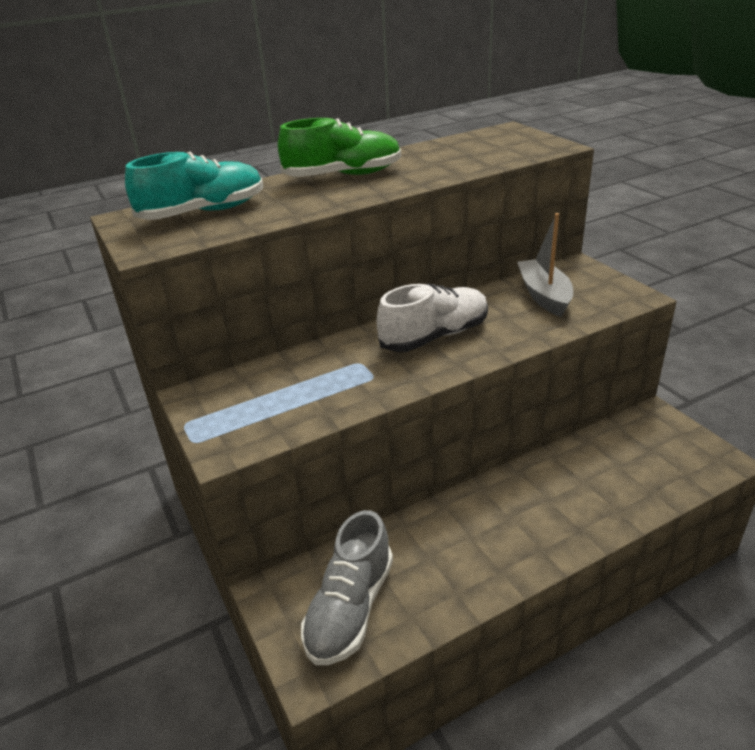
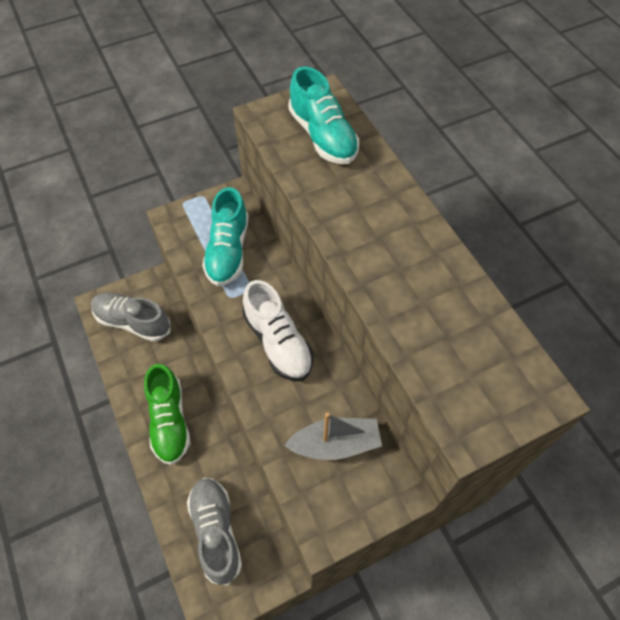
camera: 90 degrees right, 25 degrees up
(296, 386) = (228, 251): none -> turquoise shoe
(343, 175) = (395, 225): green shoe -> green shoe (169, 421)
(637, 467) = (216, 531): none -> grey shoe

